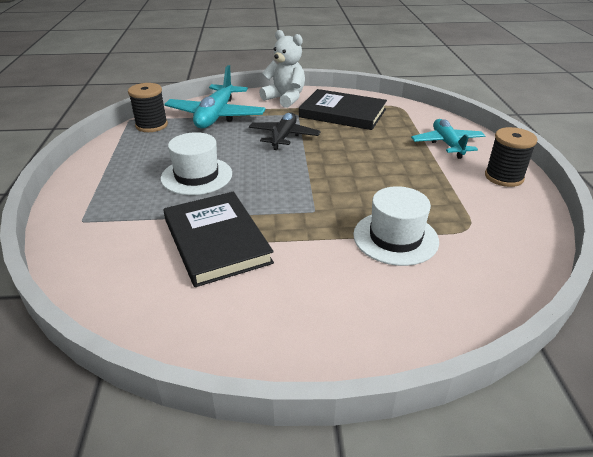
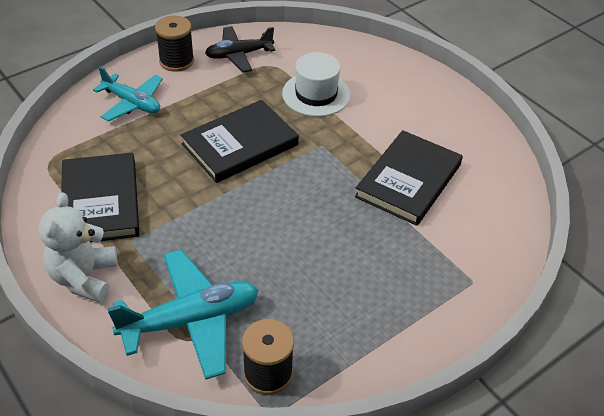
camera: 125 degrees left, 10 degrees up
(196, 176) = (338, 249): white hat -> none
(284, 137) = (202, 225): black plane -> black plane (239, 55)
(354, 173) = (240, 144): none -> black book
(447, 144) = (132, 103): turquoise plane -> turquoise plane turned 105 degrees counterclockwise

